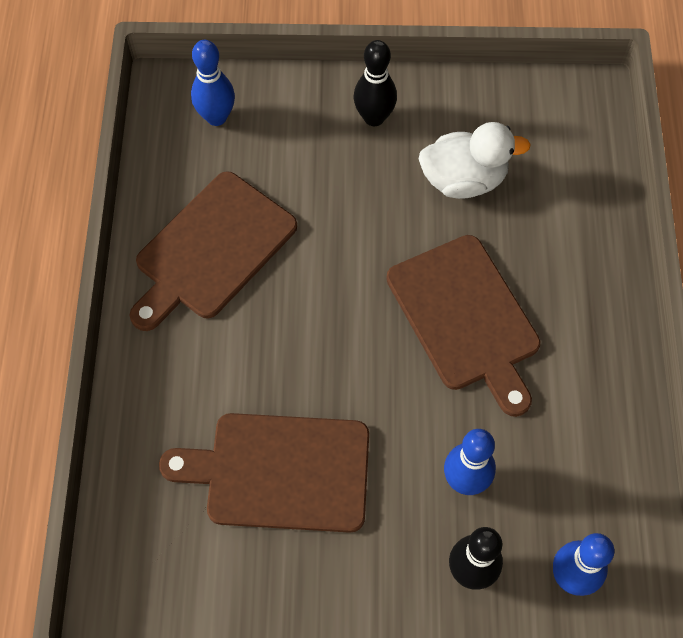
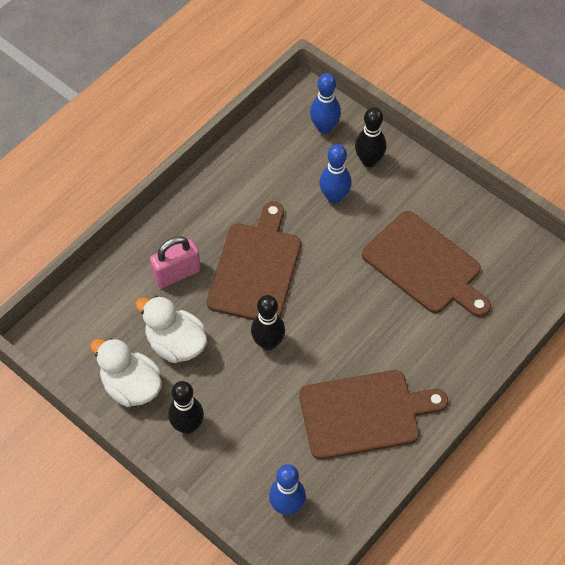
camera: 140 degrees left, 5 degrees down
(374, 248) = (268, 343): none -> black bowling pin
(462, 113) = (131, 386): none -> white duck
(539, 249) = (177, 274): none -> pink padlock

